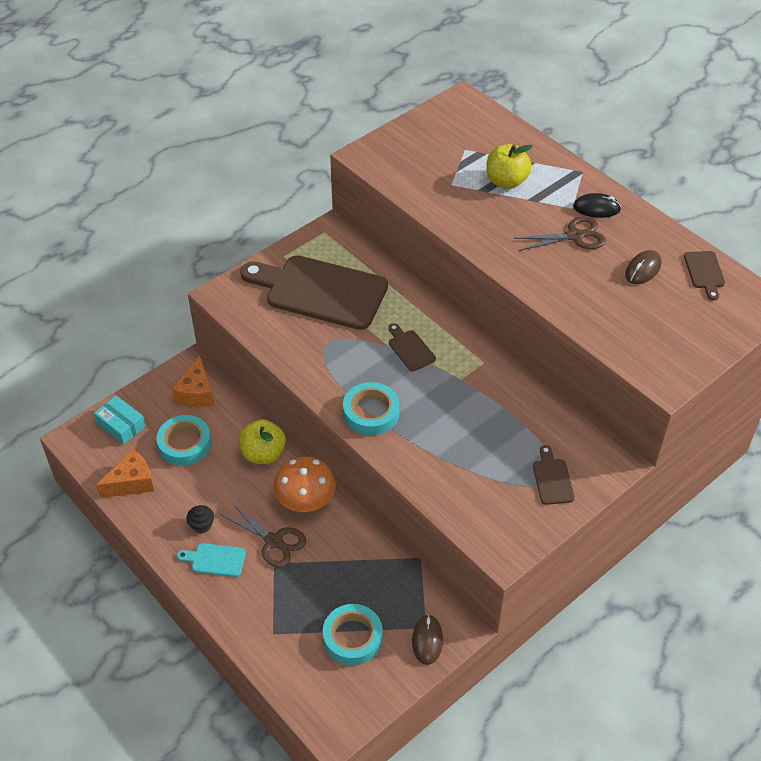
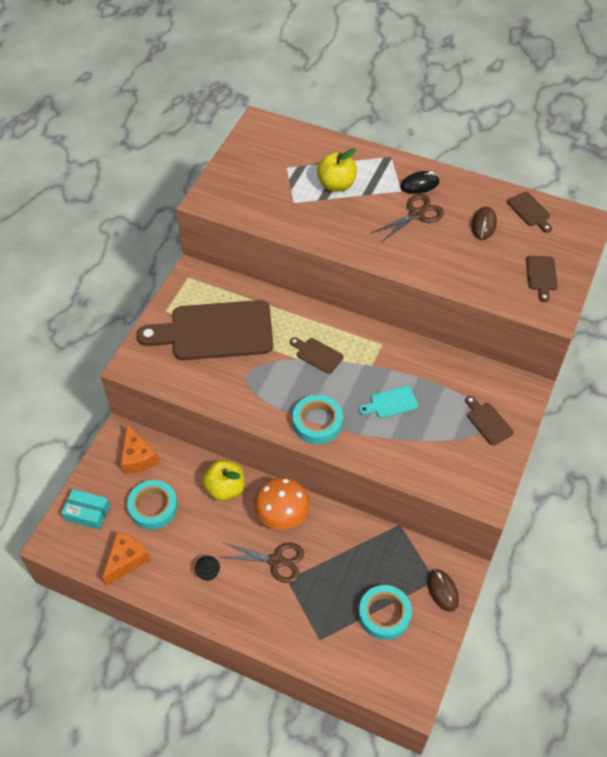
camera: 25 degrees left, 5 degrees up
(215, 560) = (237, 598): turquoise cutting board -> turquoise cutting board (391, 403)
(676, 341) = (541, 275): none -> brown cutting board

